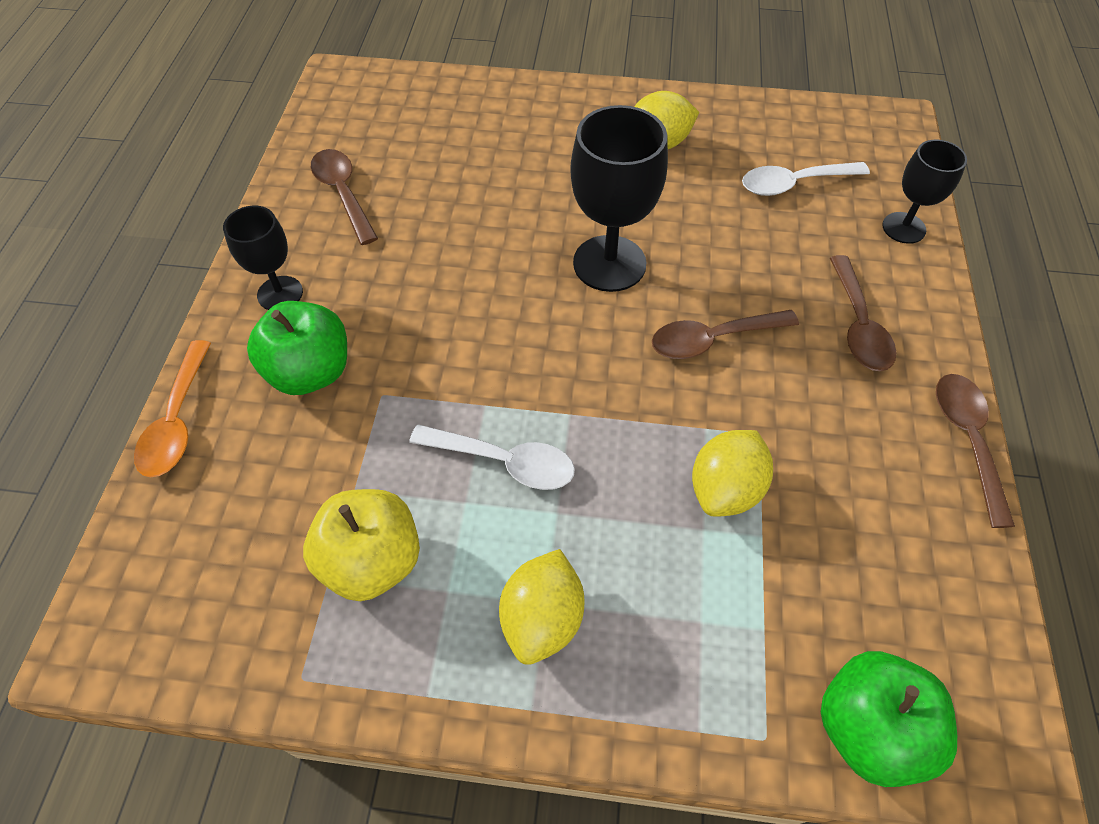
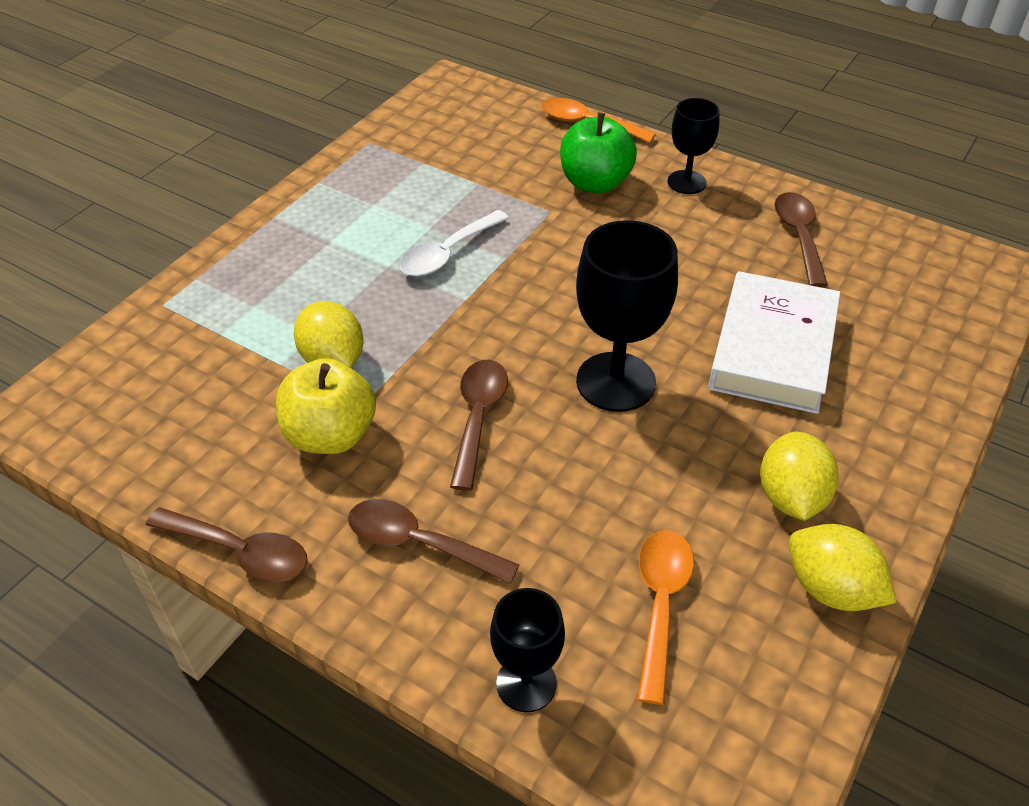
camera: 115 degrees right, 10 degrees down
(343, 194) = (799, 237): brown spoon -> brown spoon turned 90 degrees counterclockwise
(372, 561) = (420, 180): yellow apple -> yellow apple (331, 435)
(510, 181) = (772, 350): none -> white book
(542, 618) = (321, 237): yellow lemon -> yellow lemon (831, 589)
(794, 183) = (660, 604): white spoon -> orange spoon
(869, 728) = (119, 354): green apple -> none

